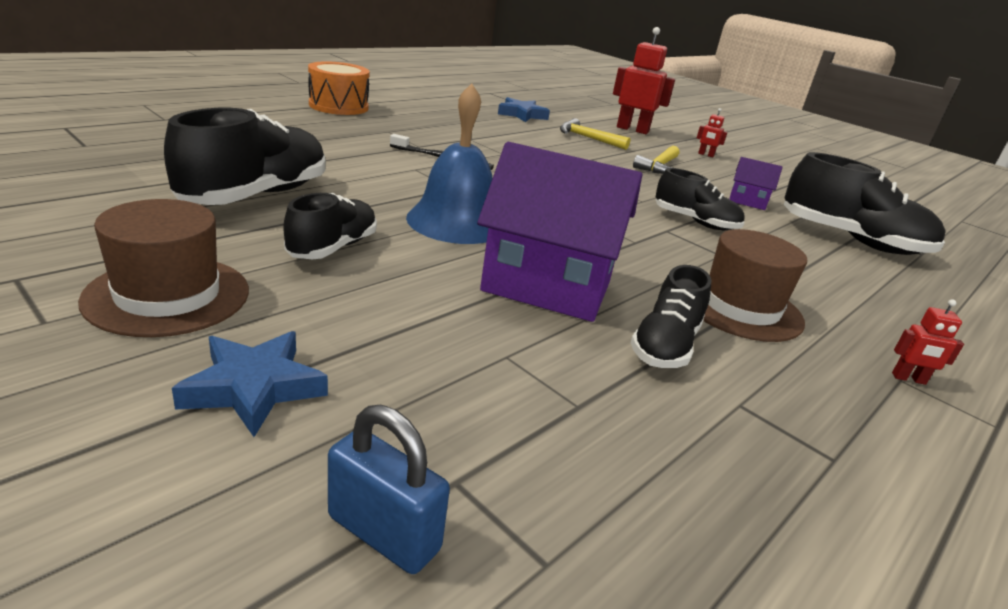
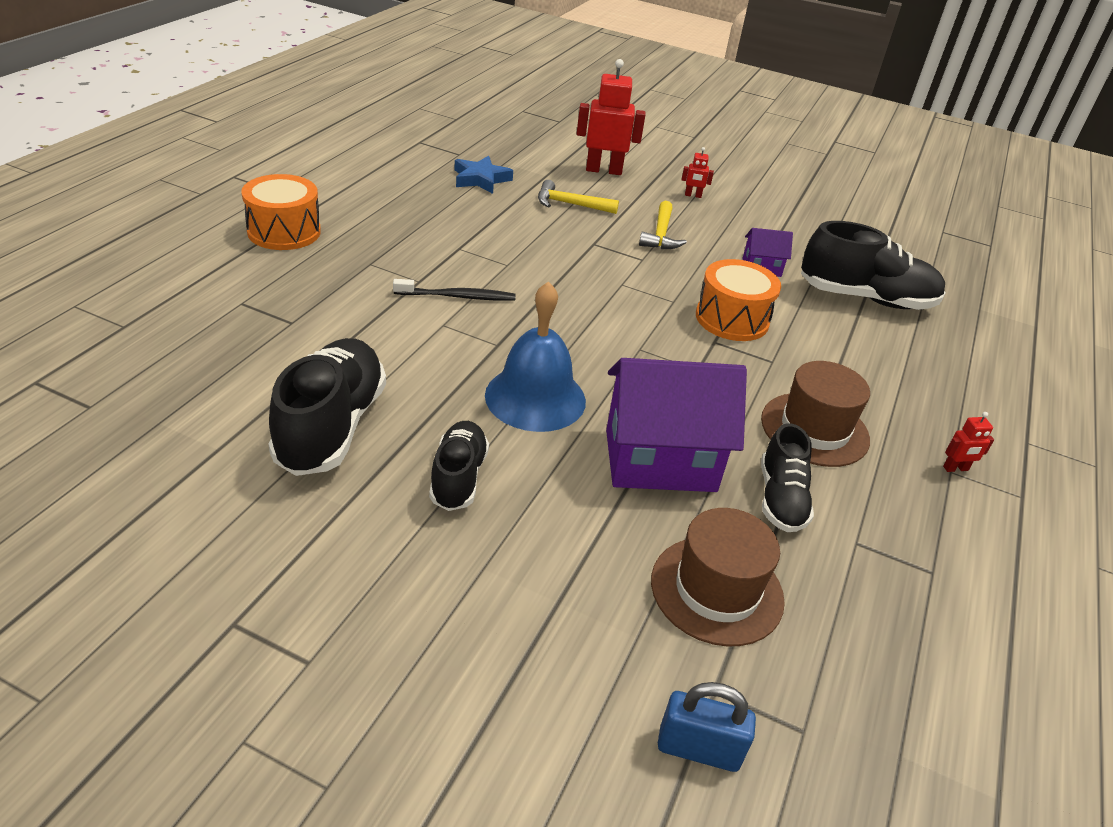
camera: 20 degrees left, 10 degrees up
(168, 295) = (376, 593): brown hat -> brown hat (717, 590)
(254, 387) = (525, 663): blue star -> none
(695, 222) = (732, 319): black shoe -> orange drum

